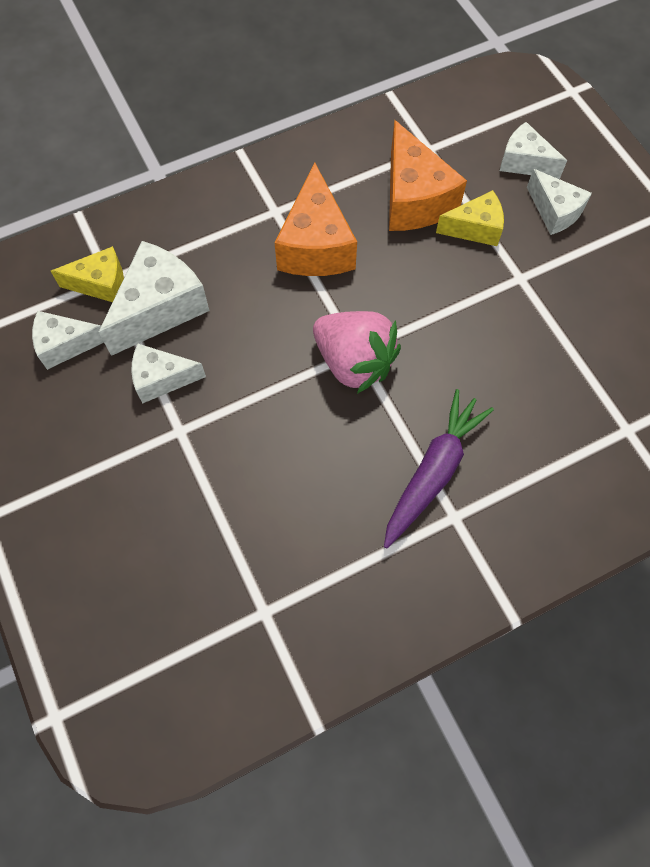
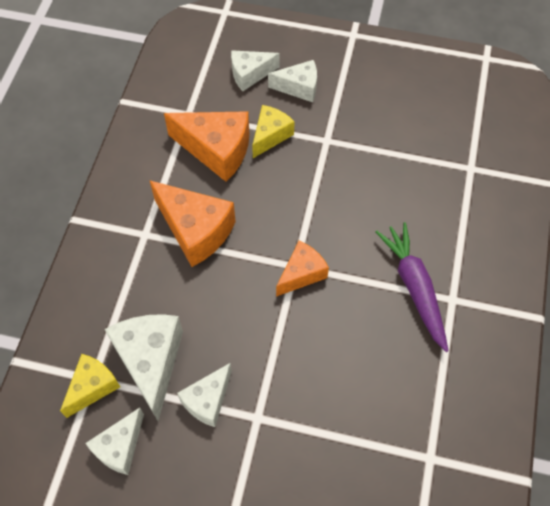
camera: 50 degrees left, 5 degrees down
(354, 362) = (301, 274): pink strawberry -> orange cheese

